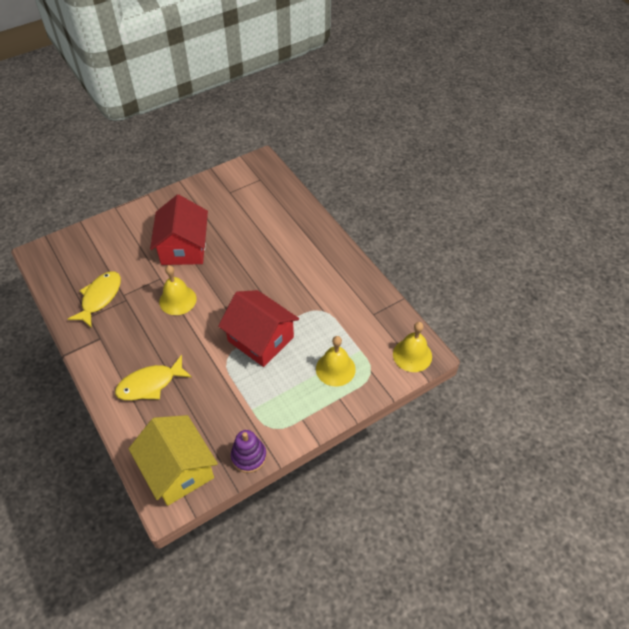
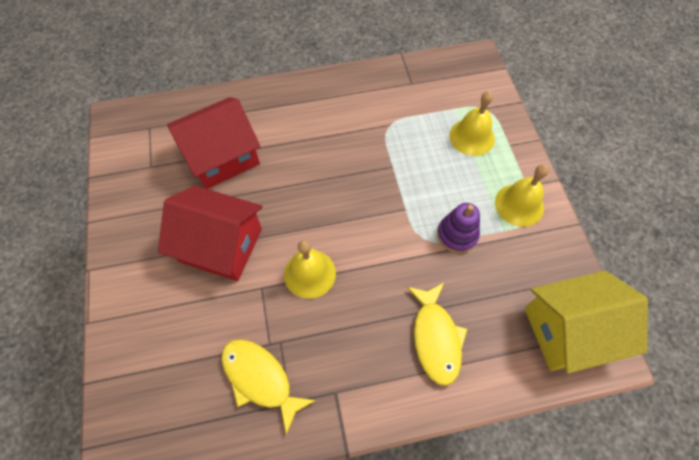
camera: 70 degrees left, 10 degrees up
(249, 456) = (564, 250): purple stacking toy -> purple stacking toy (457, 235)
(260, 339) = (408, 195): red house -> red house (222, 157)
(412, 355) = (474, 69): yellow bell -> yellow bell (519, 204)

